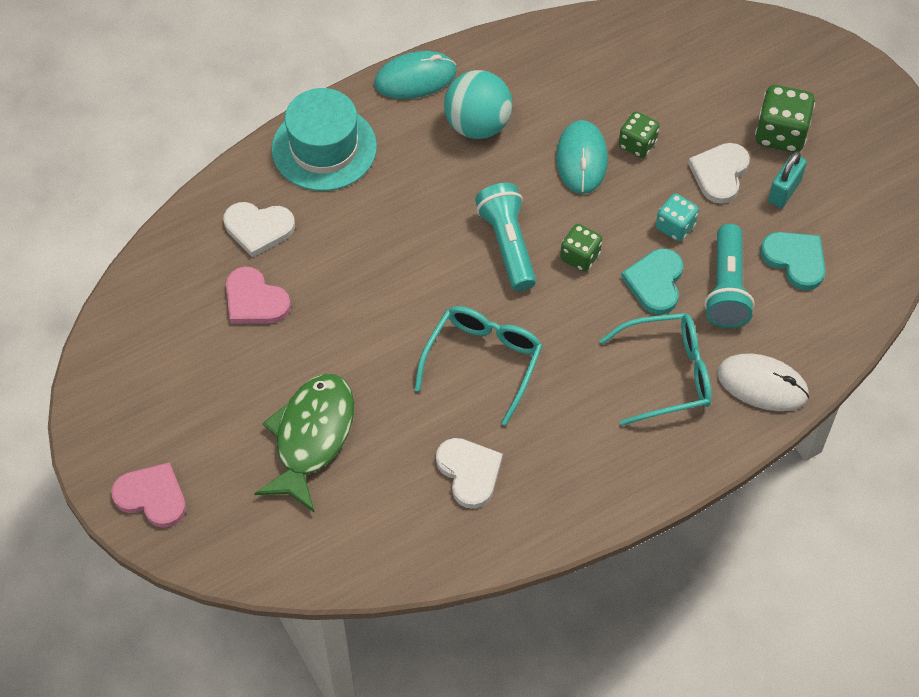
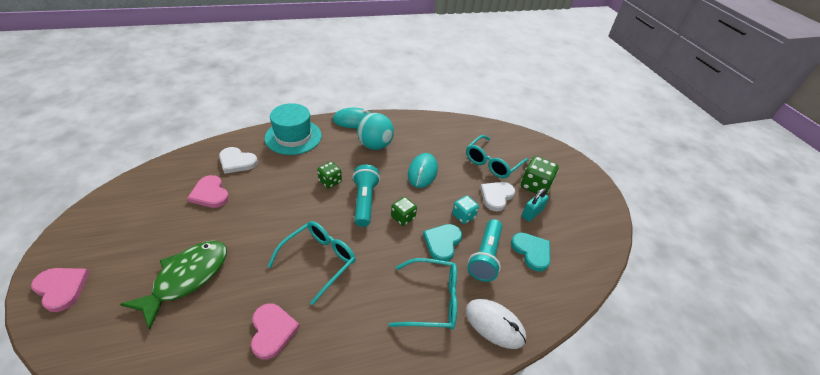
camera: 10 degrees right, 15 degrees down
(469, 472) = (272, 331): white heart -> pink heart
(637, 144) = (455, 172): green dice -> green dice (330, 181)
(697, 104) = (492, 163): none -> turquoise glasses

